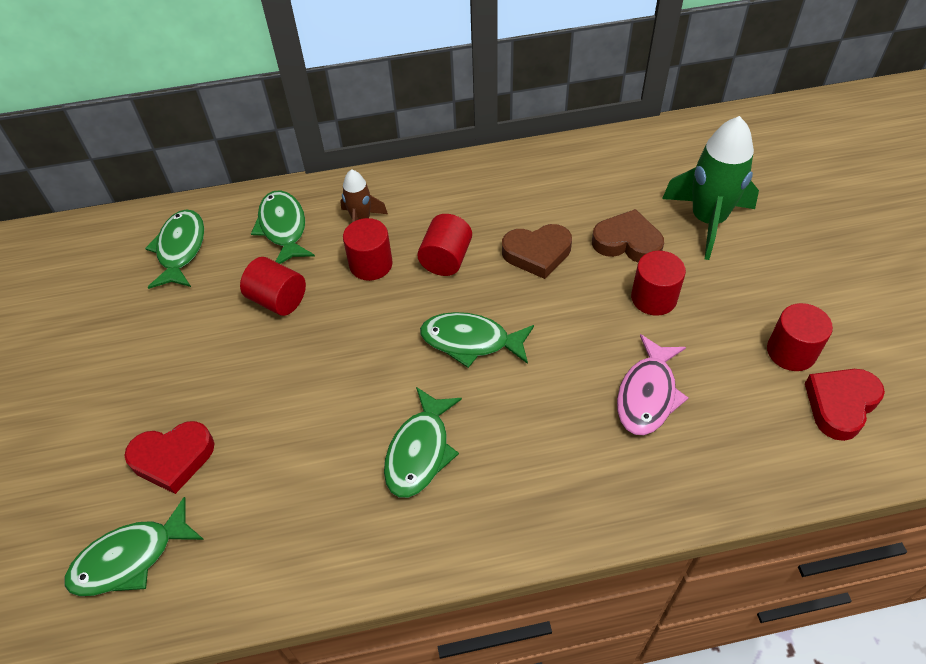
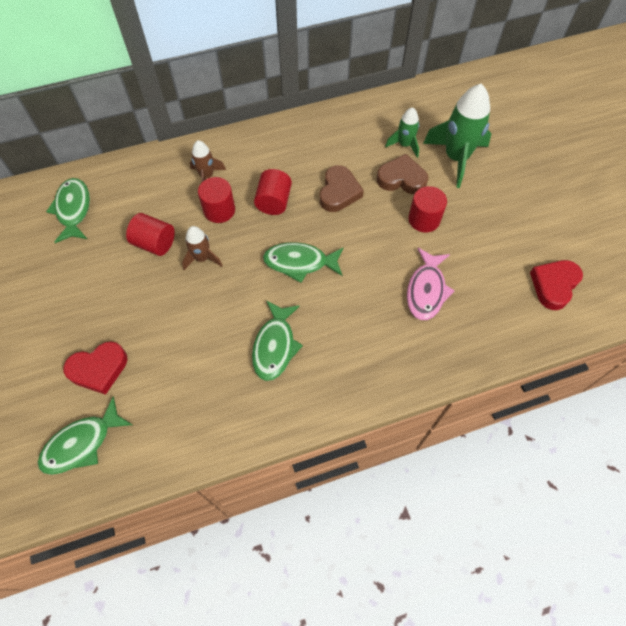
camera: 10 degrees left, 10 degrees up
(283, 228) = (149, 186): green fish -> none
(338, 324) = (202, 258): none -> brown rocket
(537, 253) = (339, 192): brown heart -> brown heart turned 60 degrees counterclockwise
(636, 199) = (404, 145): none -> green rocket
(791, 351) = (519, 251): red cylinder -> none

